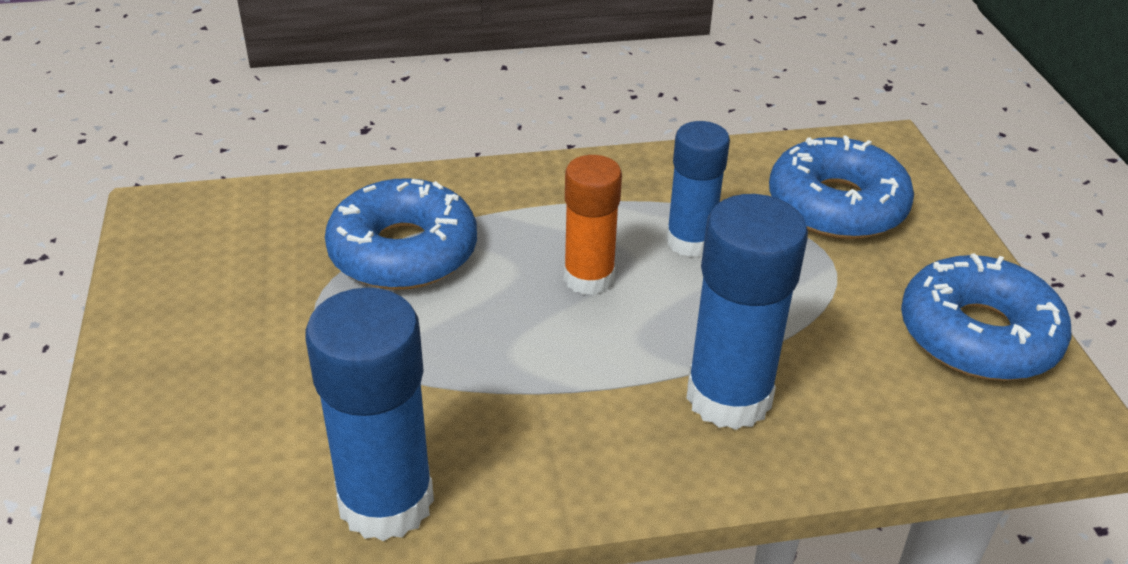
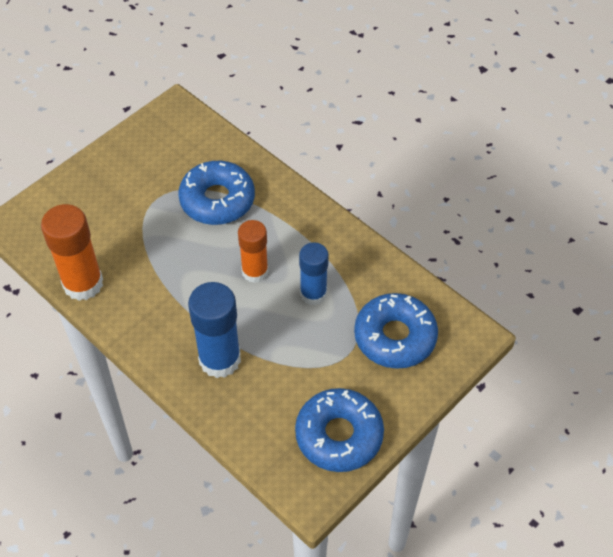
camera: 55 degrees right, 15 degrees up
(386, 501) = (83, 284): blue glue stick -> orange glue stick

